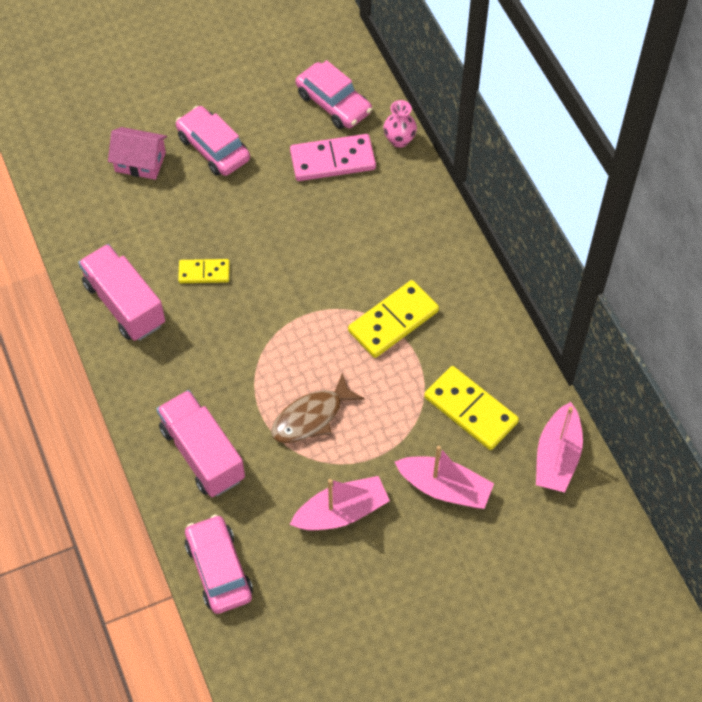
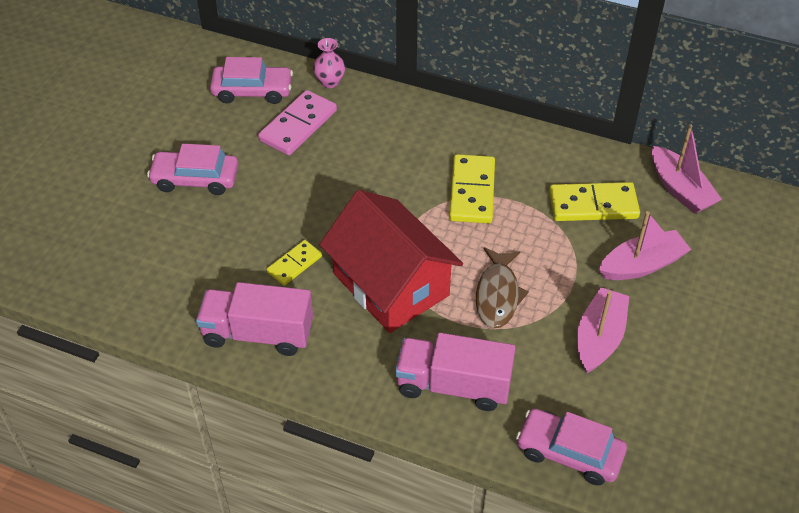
camera: 45 degrees left, 10 degrees down
(140, 162) = (146, 229): pink house -> none
(249, 344) = (390, 284): none -> red house

